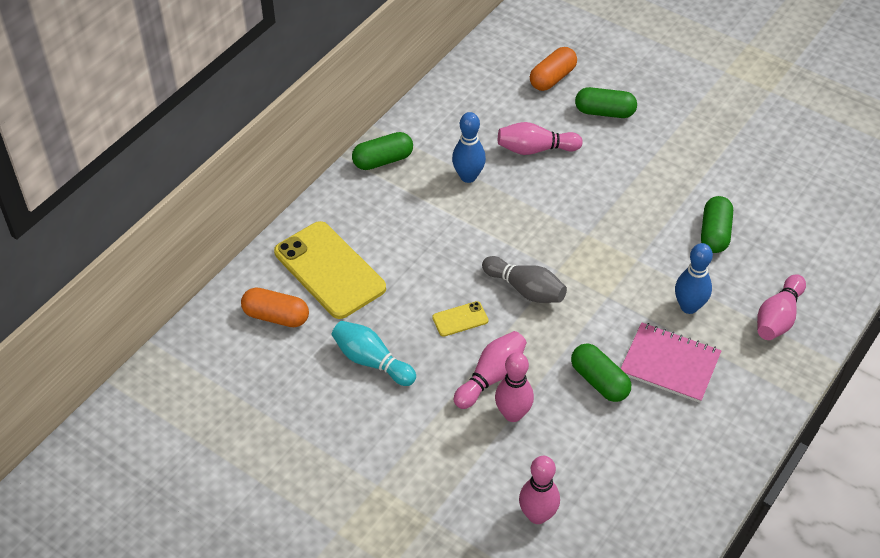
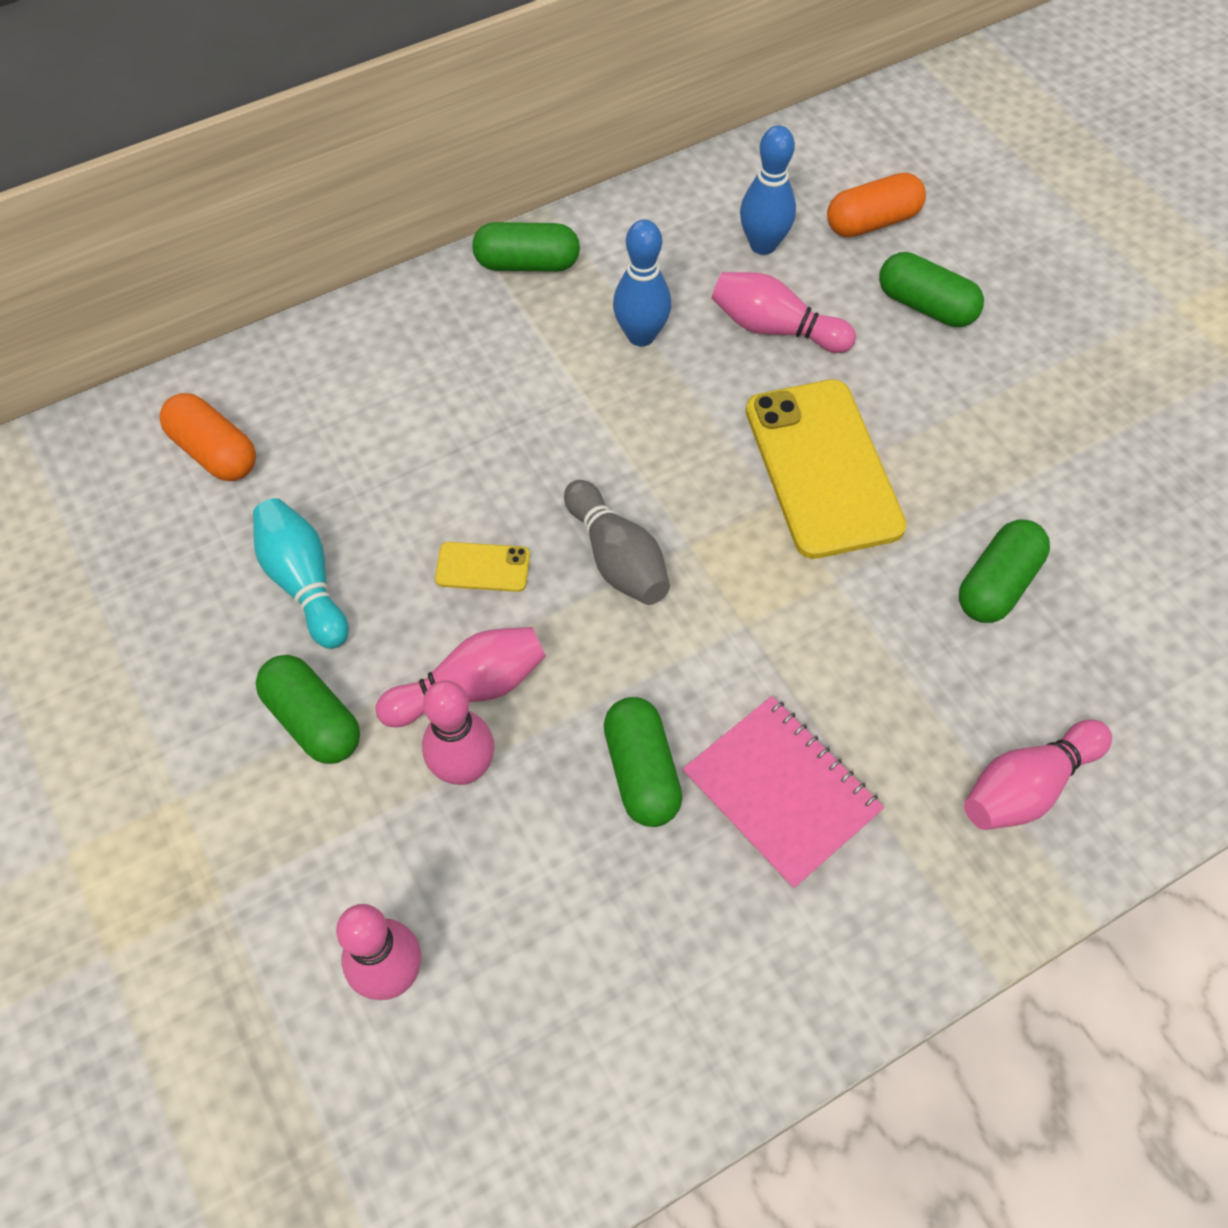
camera: 25 degrees right, 10 degrees up
(329, 270) = (338, 408): yellow phone -> yellow phone (823, 468)
(422, 422) = (313, 720): none -> green capsule
(689, 307) = (875, 700): blue bowling pin -> blue bowling pin (763, 245)

